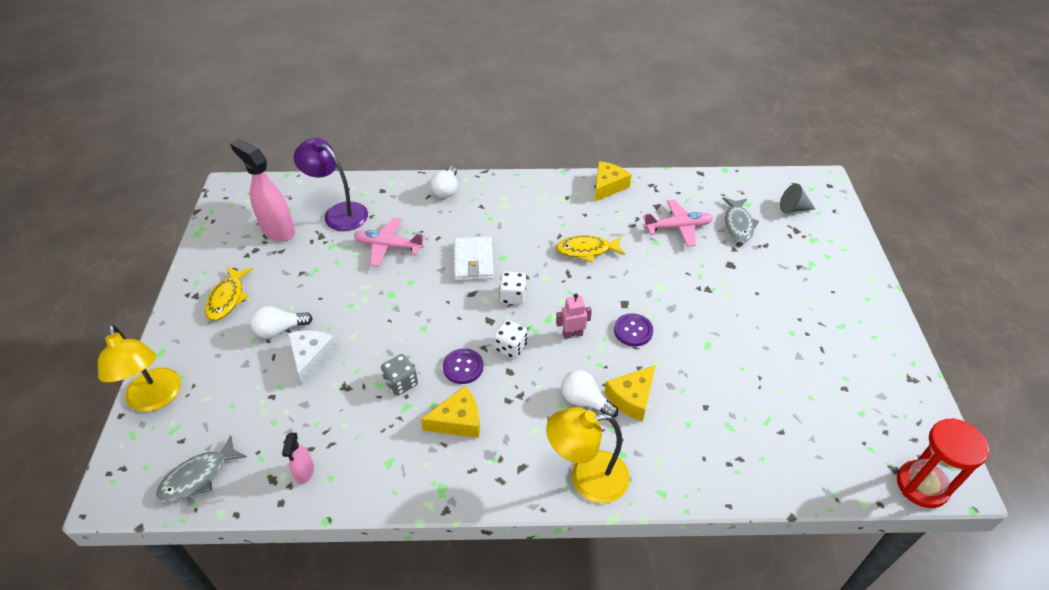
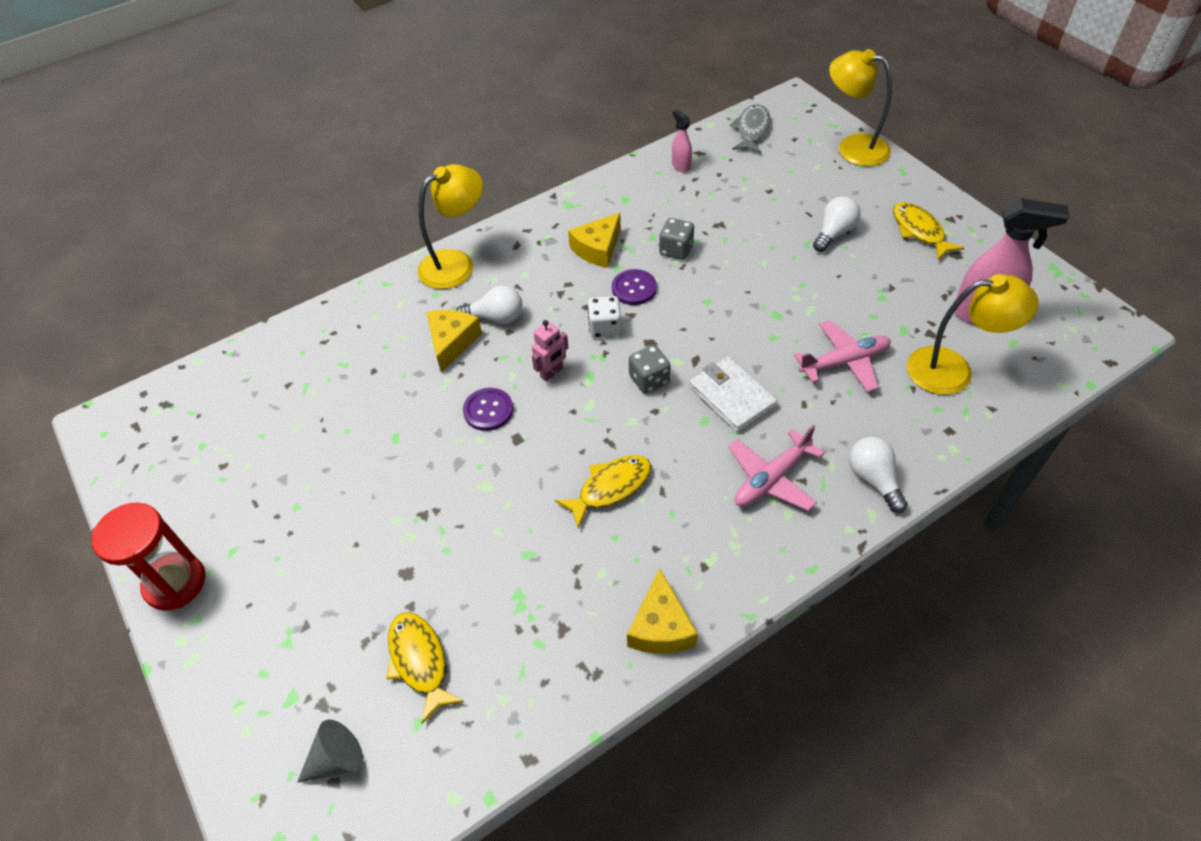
camera: 150 degrees right, 5 degrees up
(311, 357) = (776, 229): white cheese -> none
(339, 213) = (953, 370): purple lamp -> yellow lamp
(512, 296) = (649, 379): white dice -> grey dice
(678, 227) = (508, 601): pink plane -> pink plane (771, 479)
(738, 225) = (420, 661): grey fish -> yellow fish
(922, 485) = (138, 401): red hourglass -> red hourglass (175, 583)

